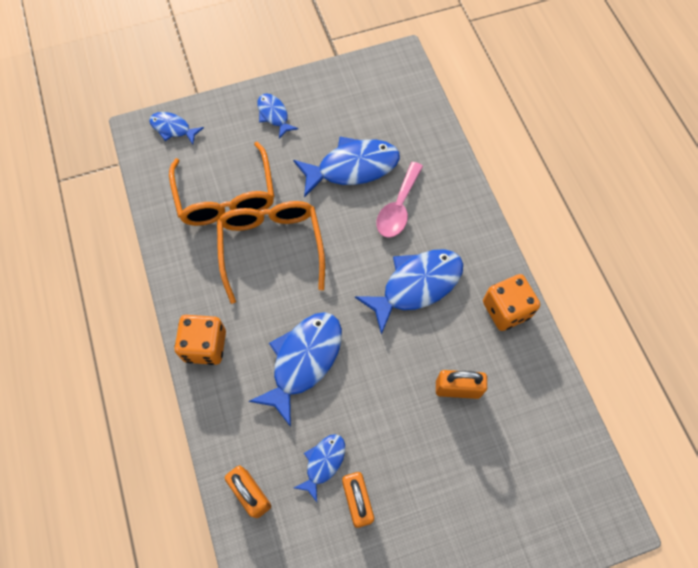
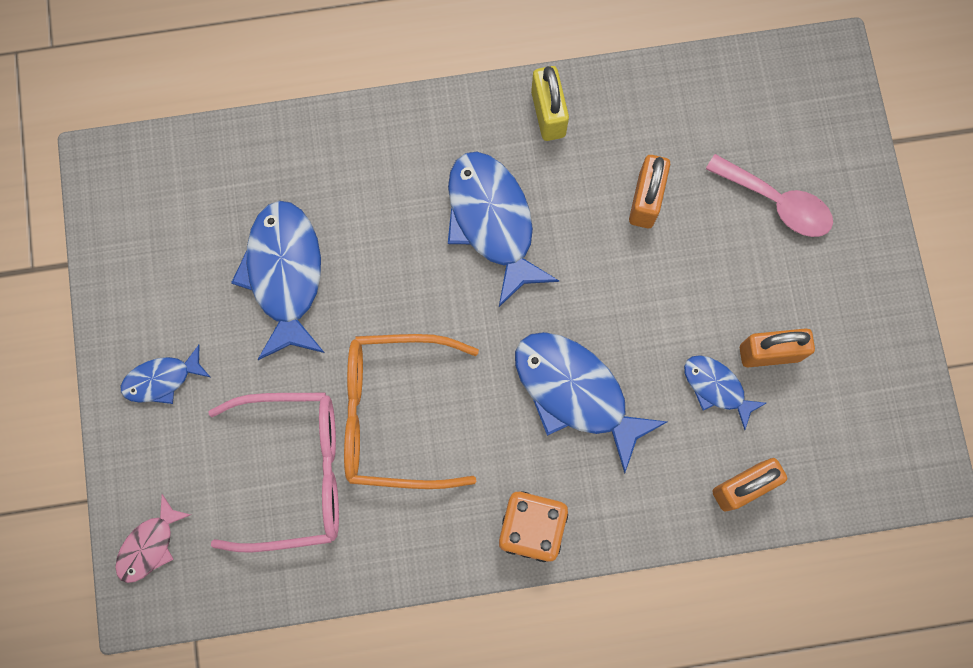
camera: 80 degrees left, 10 degrees up
(173, 128) = (149, 545): blue fish -> pink fish
(226, 196) = (295, 472): orange glasses -> pink glasses
(398, 208) = (366, 222): pink spoon -> pink spoon (777, 203)
(506, 309) = (548, 114): orange dice -> yellow padlock

